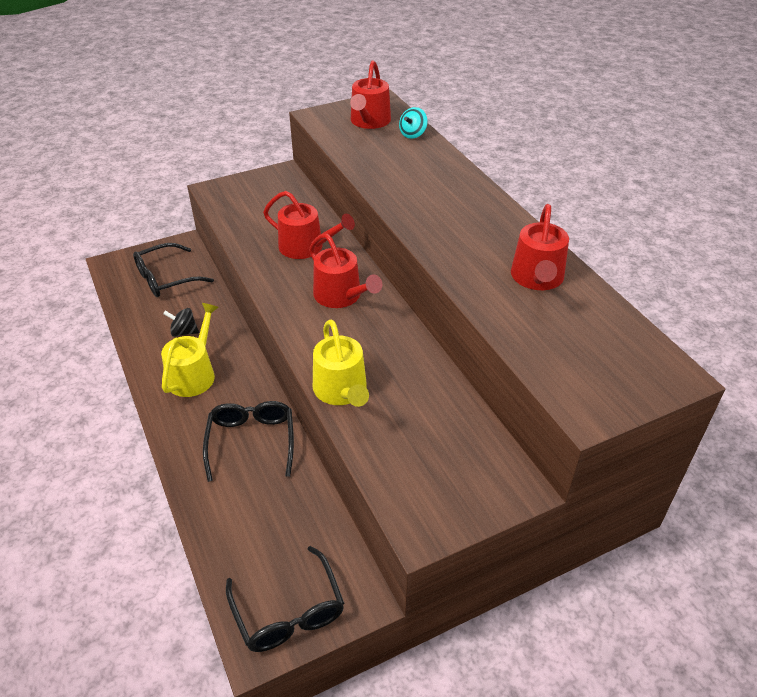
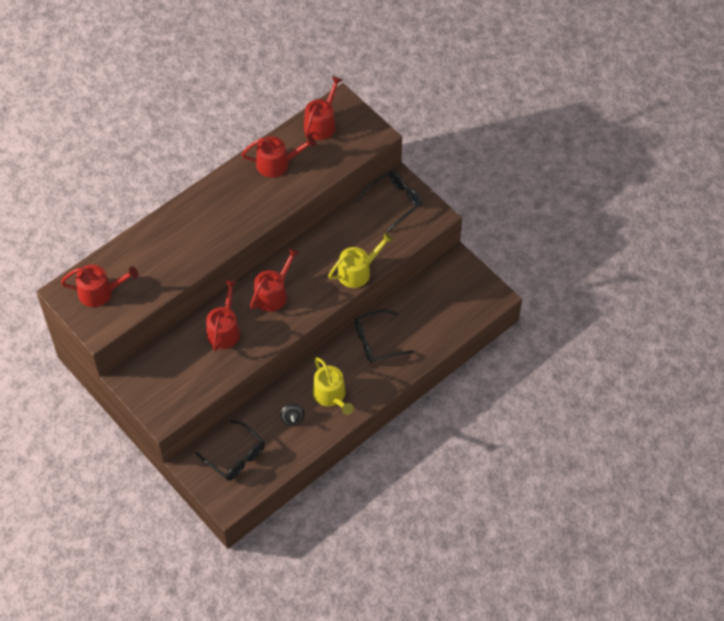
camera: 105 degrees left, 15 degrees up
(193, 374) = (331, 395): yellow watering can -> yellow watering can turned 120 degrees counterclockwise
(288, 612) = (475, 289): black glasses -> black glasses (395, 201)
(413, 134) = (115, 258): turquoise spinning top -> none
(620, 342) = (321, 123): none -> red watering can

